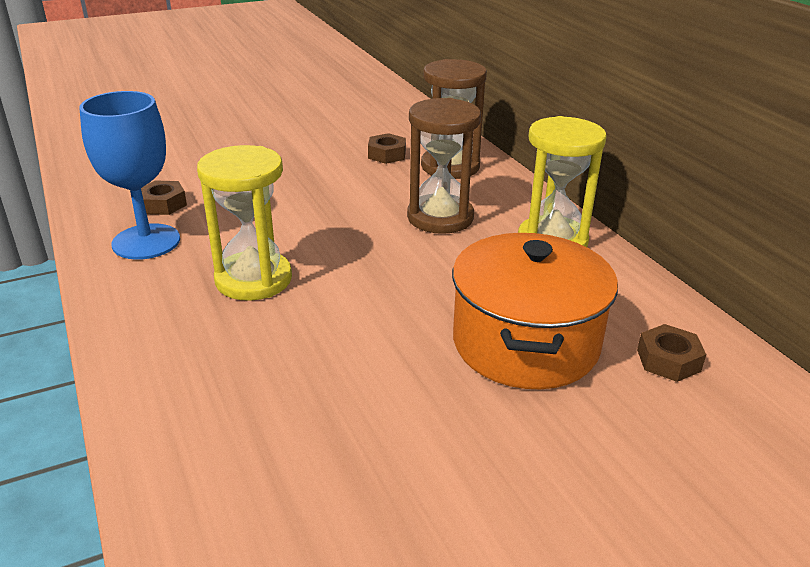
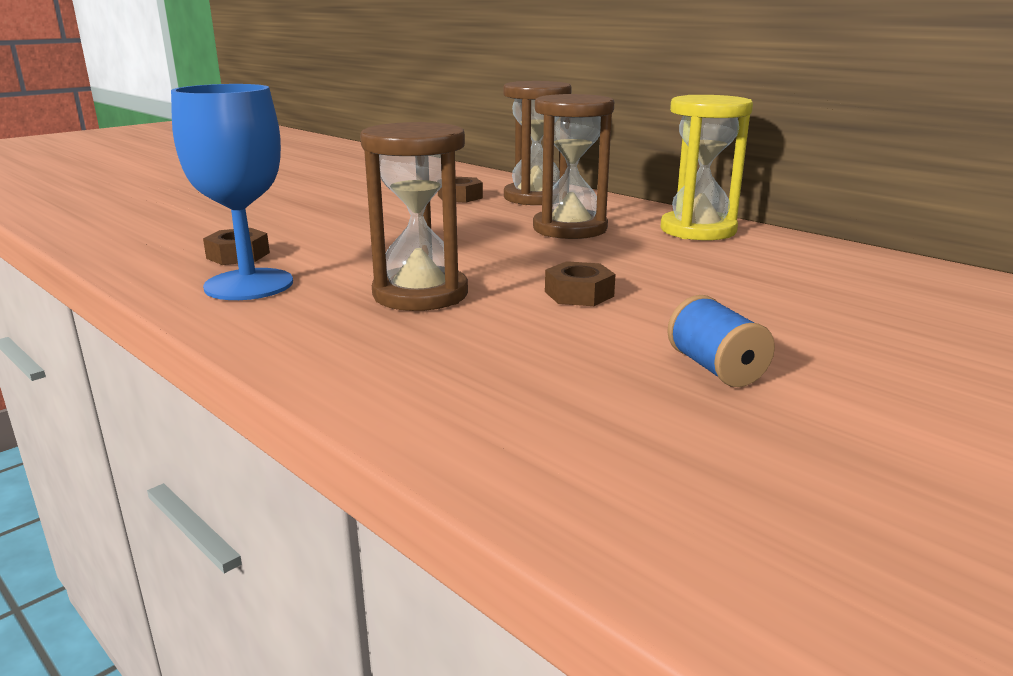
camera: 20 degrees left, 10 degrees down
(253, 279) = (420, 294): yellow hourglass -> brown hourglass
(394, 420) = (715, 368): none -> blue spool
(525, 343) = (768, 295): orange pot -> none
(668, 360) = (907, 286): brown nut -> brown nut (579, 294)

